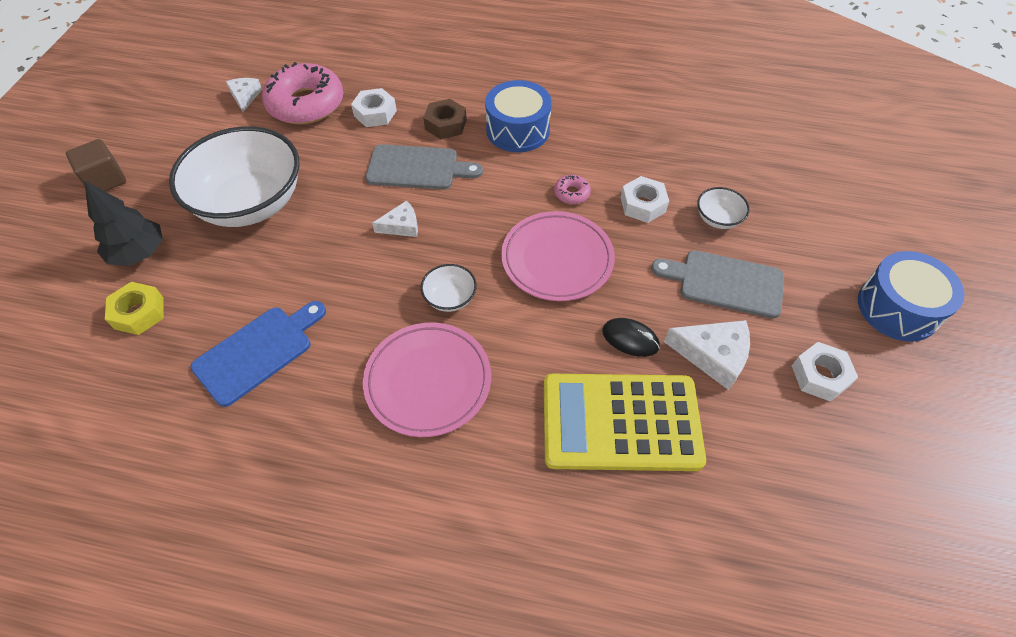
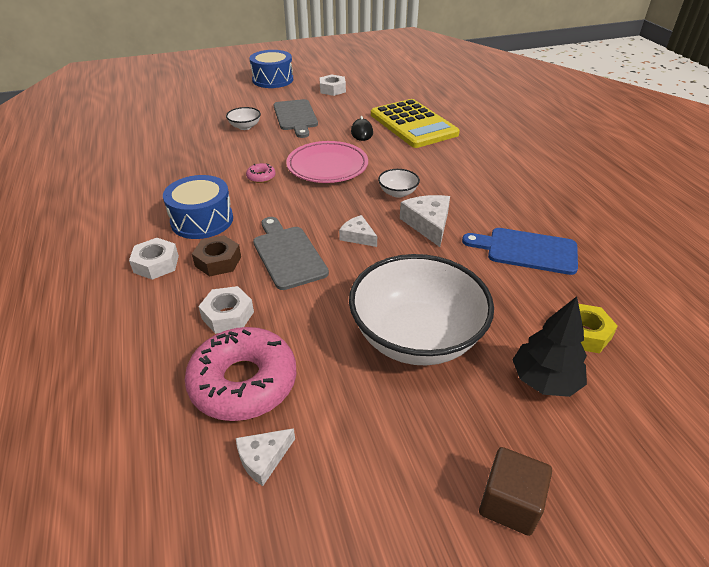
camera: 120 degrees left, 15 degrees down
(428, 381) = (460, 180): pink plate -> none
(643, 205) = (251, 150): white nut -> white nut (156, 264)
(713, 355) = (348, 112): white cheese -> white cheese (428, 224)

